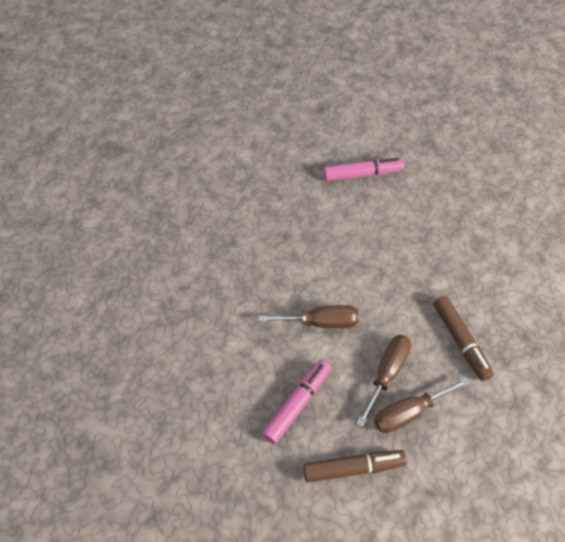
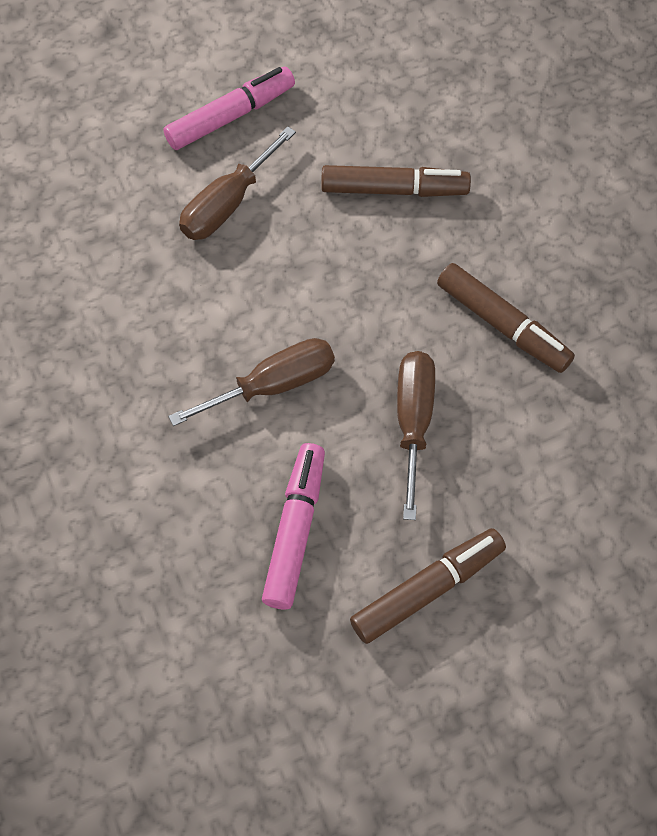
camera: 25 degrees left, 5 degrees up
(409, 412) = (473, 467): brown screwdriver -> brown screwdriver (227, 204)
(432, 244) = (394, 190): none -> brown marker

